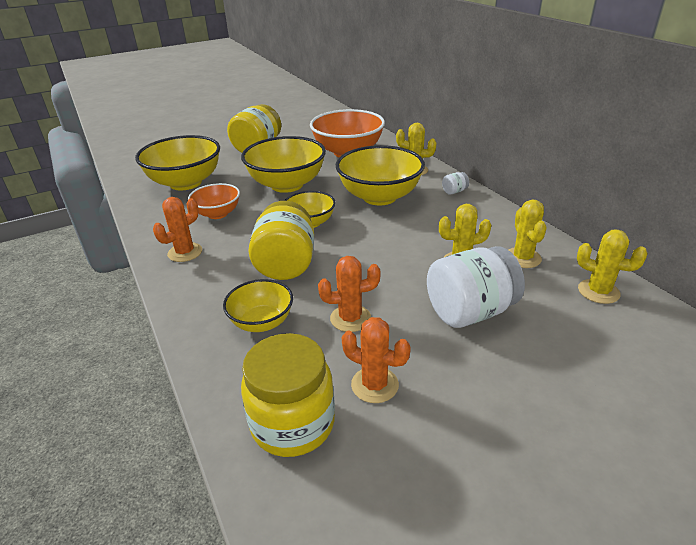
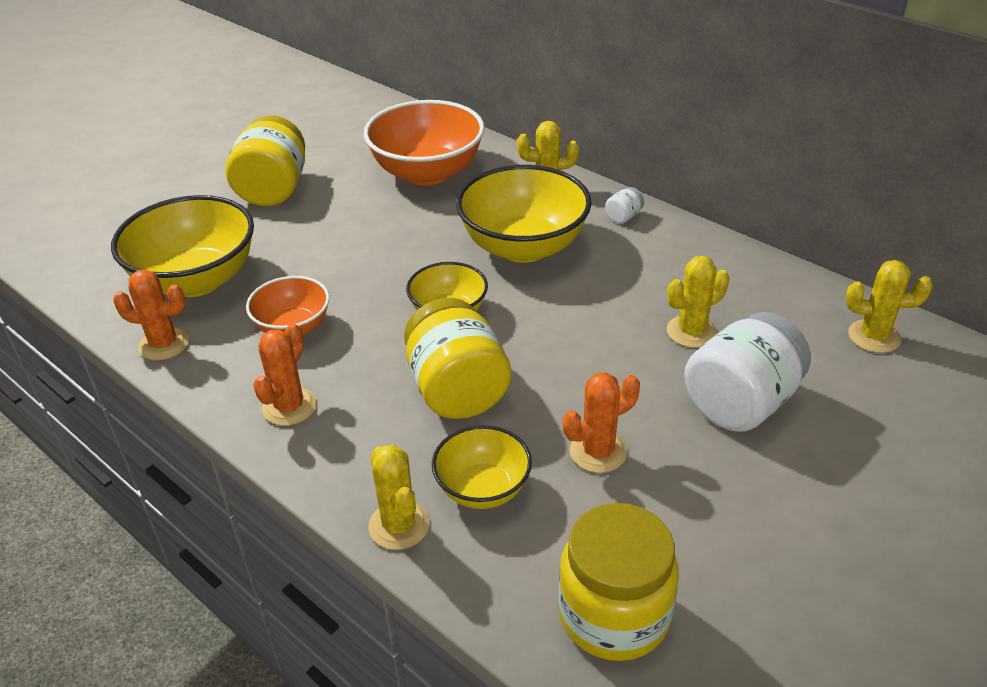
camera: 20 degrees left, 5 degrees up
(287, 185) = (369, 252): yellow bowl -> none
(374, 385) = (682, 535): orange cactus -> orange cactus (164, 344)
(522, 258) = (764, 308): yellow cactus -> yellow cactus (399, 525)

